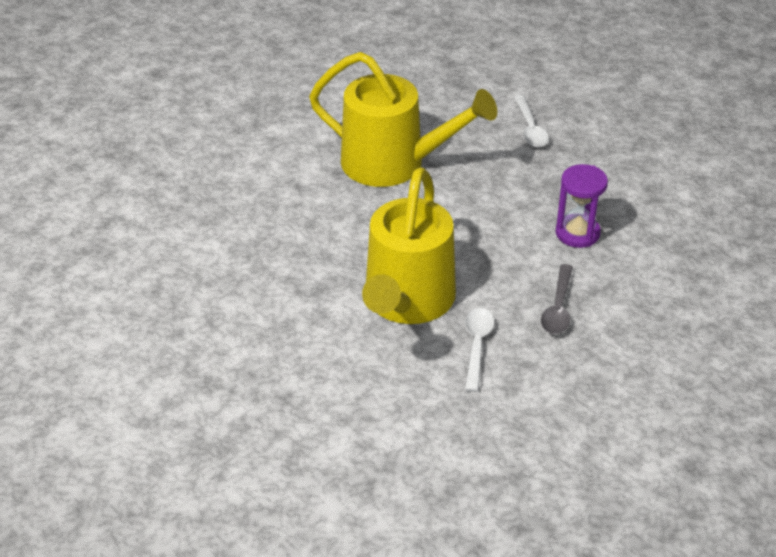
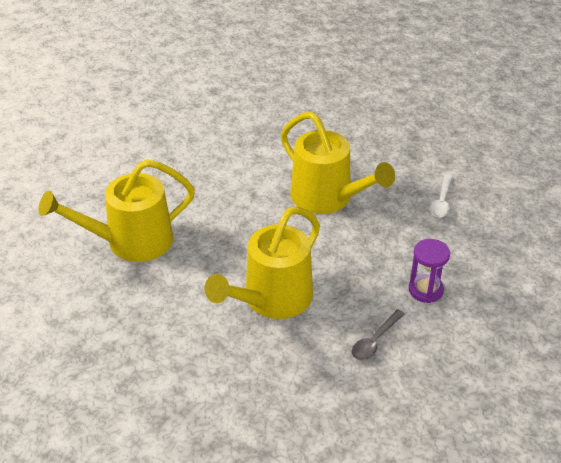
camera: 25 degrees right, 0 degrees up
(177, 291) = (130, 242): none -> yellow watering can
(477, 346) = (299, 348): white spoon -> none

